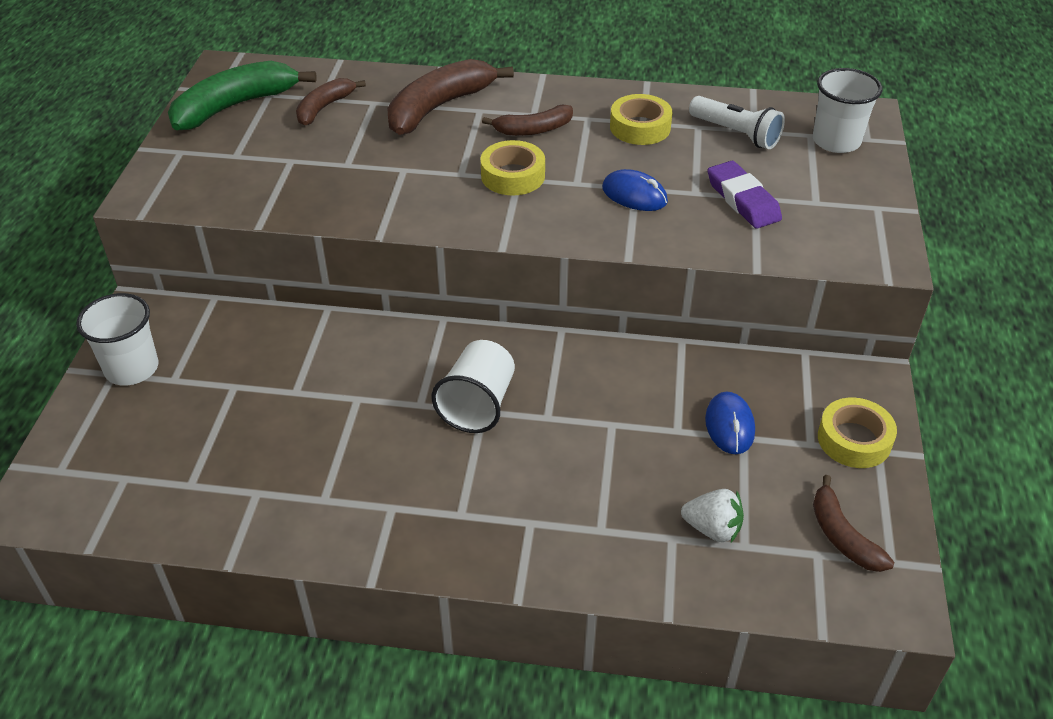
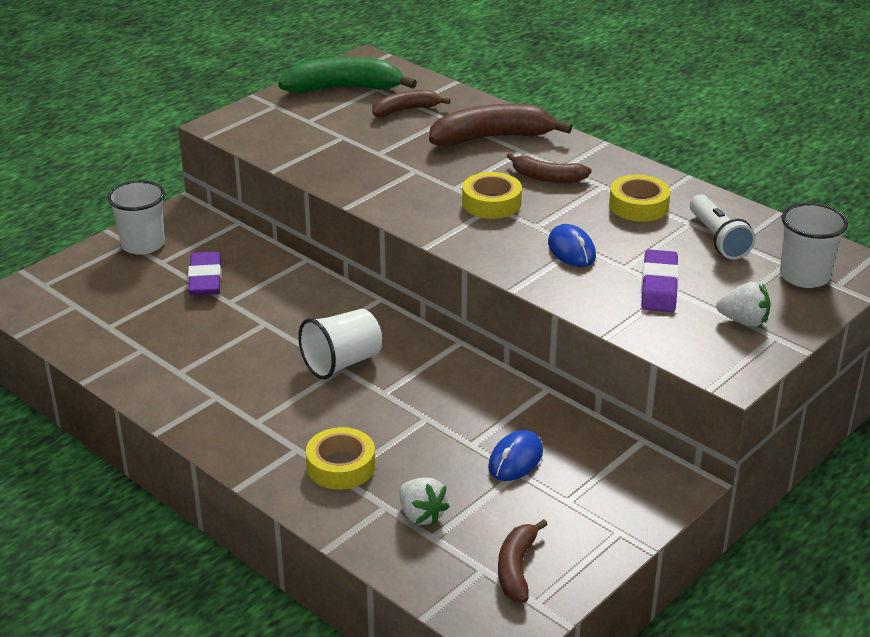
camera: 35 degrees right, 10 degrees down
(243, 377) = (205, 279): none -> purple eraser
(841, 204) = (743, 321): none -> white strawberry
(854, 440) = (607, 515): yellow tape -> yellow tape (341, 466)

